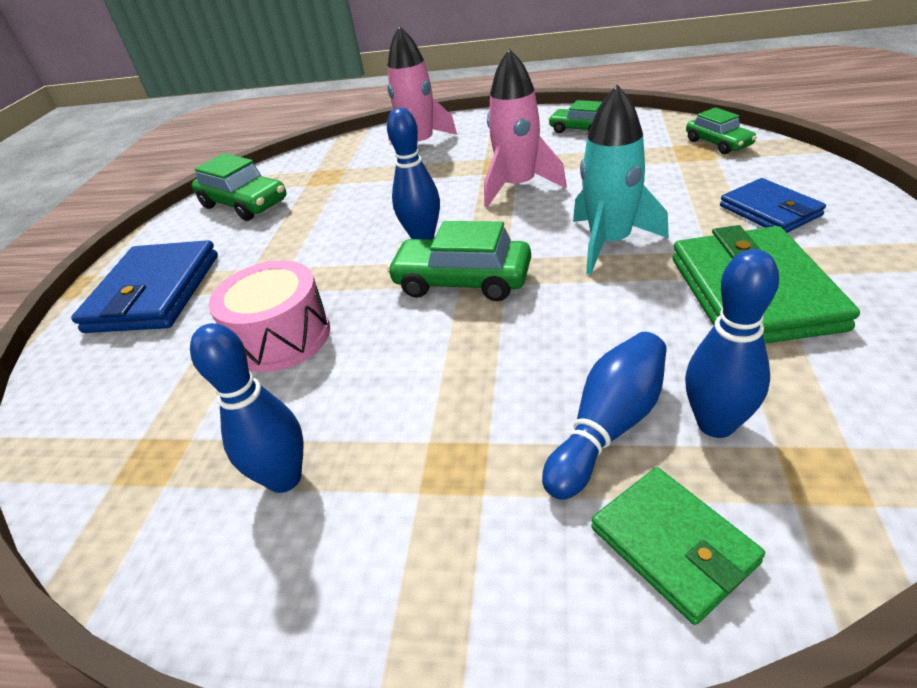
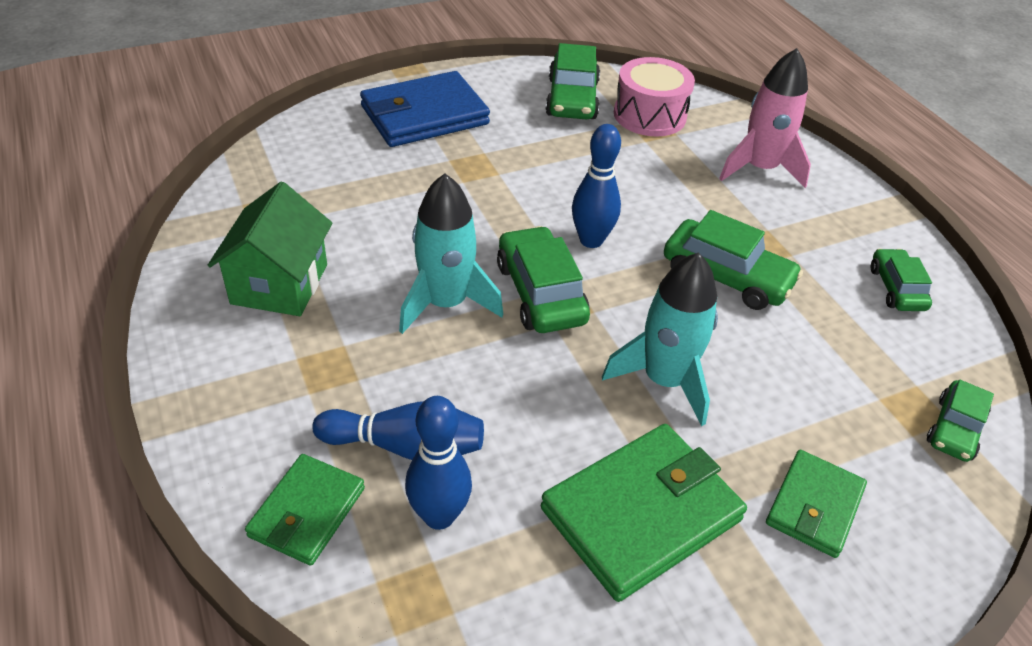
camera: 50 degrees right, 5 degrees up
(281, 337) = (411, 213): pink drum -> pink drum (649, 115)
(284, 478) = (279, 284): blue bowling pin -> green house
(428, 344) = (446, 303): none -> turquoise rocket
(518, 186) = (726, 276): pink rocket -> green car
(769, 211) = (814, 506): blue wallet -> green wallet

